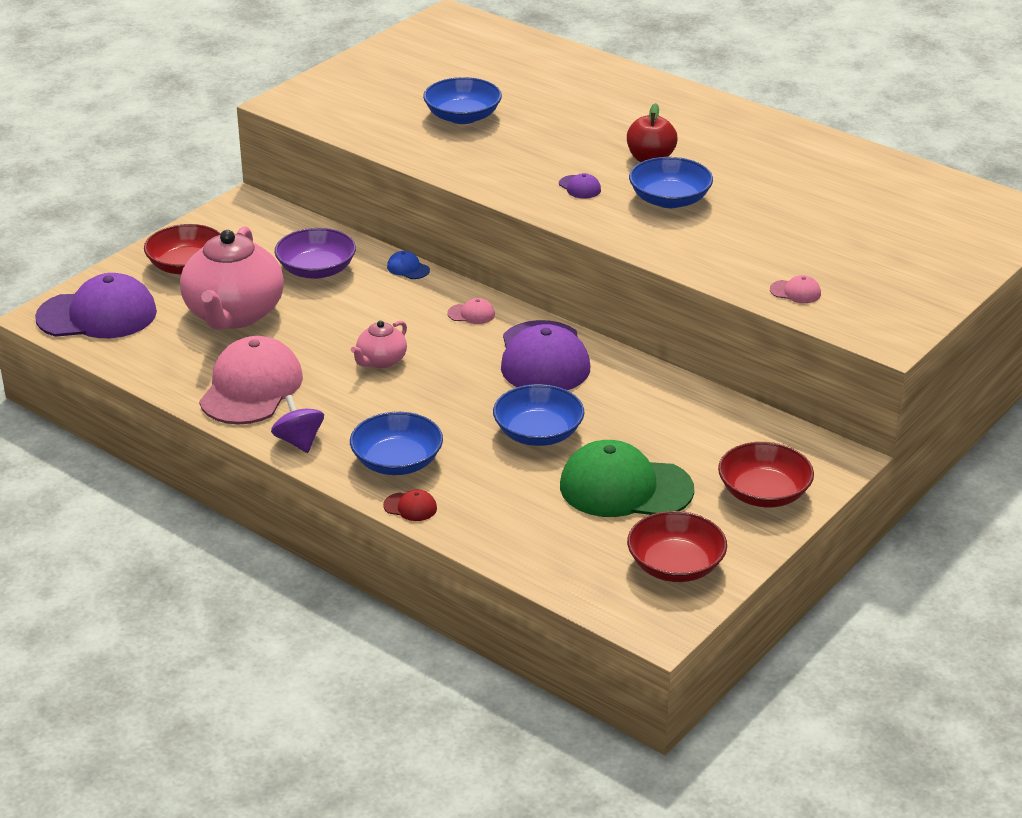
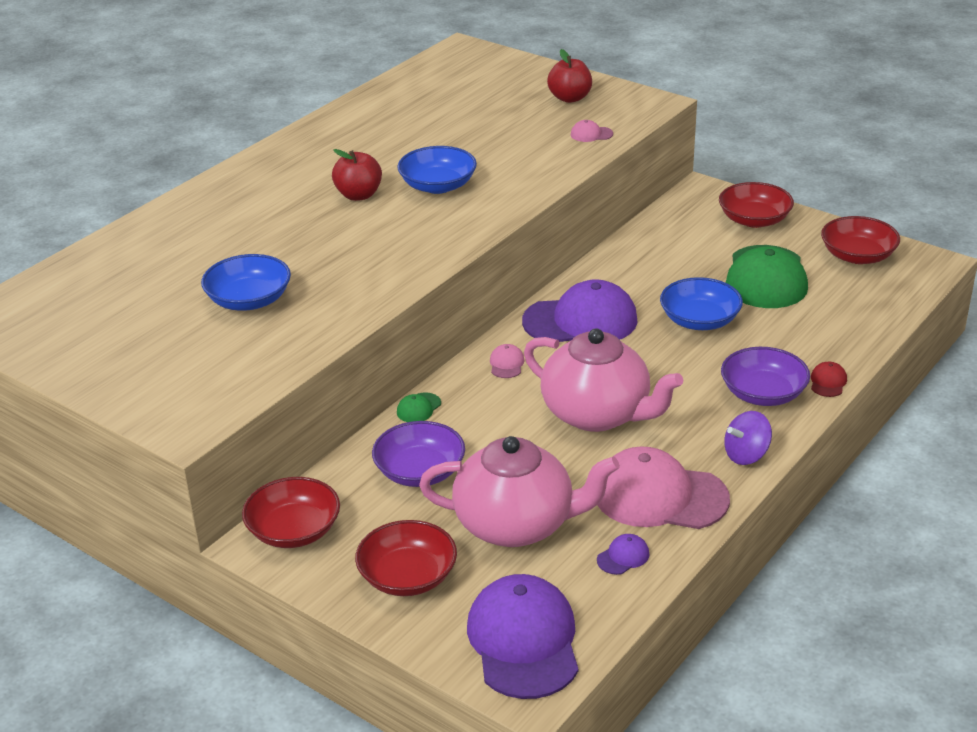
camera: 90 degrees left, 0 degrees up
(256, 217) = (294, 530): none -> red bowl
(381, 361) = (597, 414): pink teapot -> pink teapot, size x2.10
(397, 462) = (763, 393): blue bowl -> purple bowl
(408, 268) = (418, 408): blue cap -> green cap
(580, 187) = (412, 229): purple cap -> purple cap (623, 557)
(795, 292) = (591, 134): pink cap -> pink cap turned 105 degrees counterclockwise
(893, 281) = (570, 98): none -> red apple

